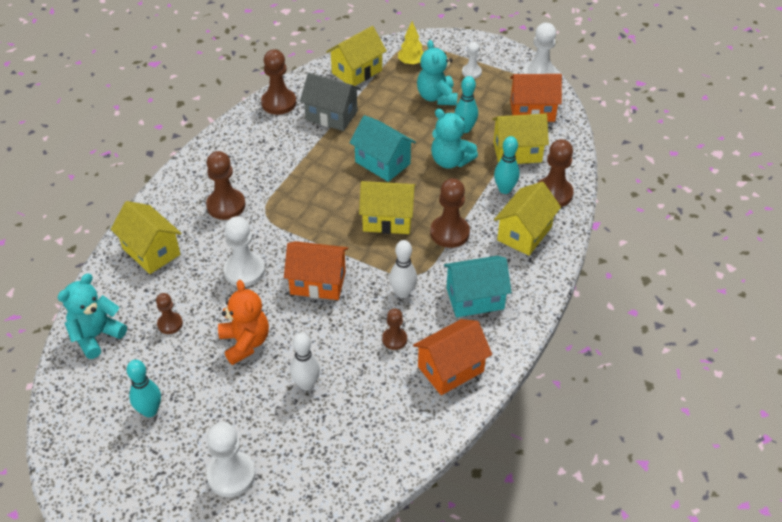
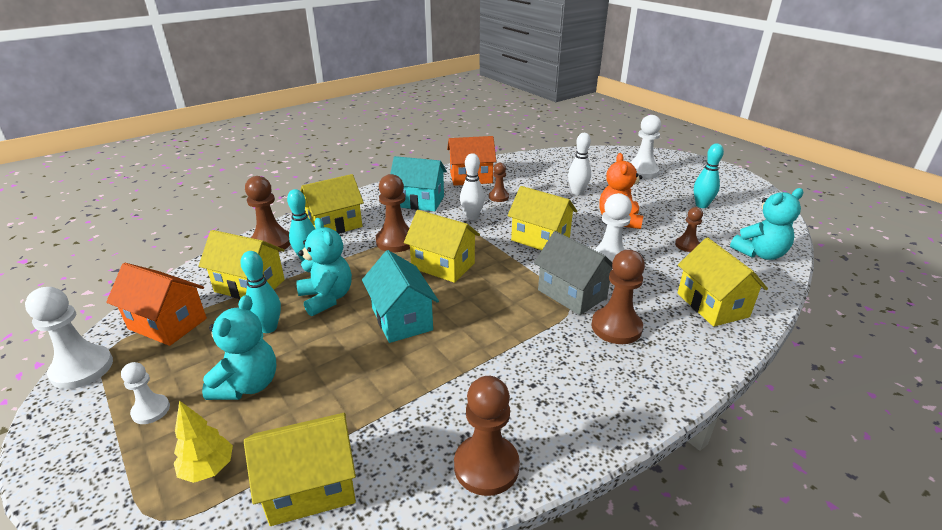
camera: 155 degrees left, 15 degrees down
(318, 283) = (540, 239): orange house -> yellow house
(331, 115) = (417, 408): grey house -> grey house (572, 294)

